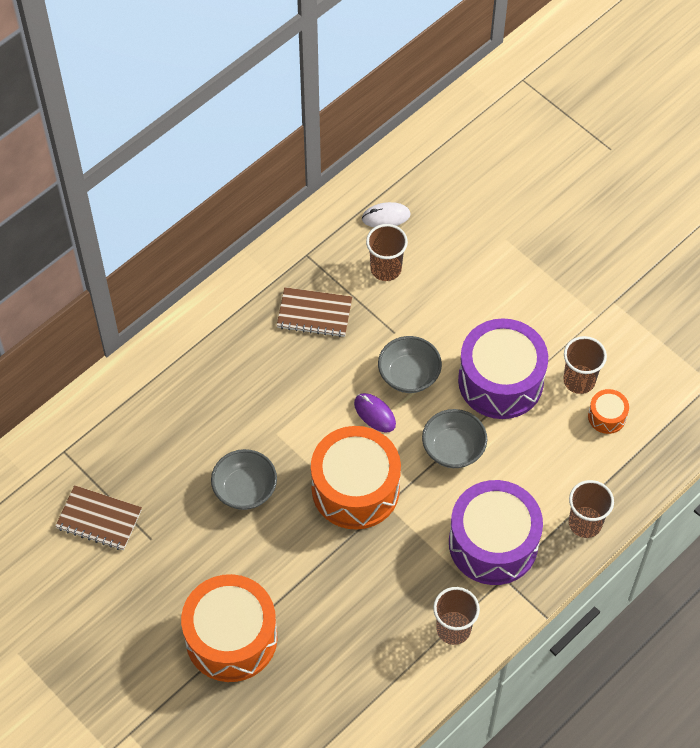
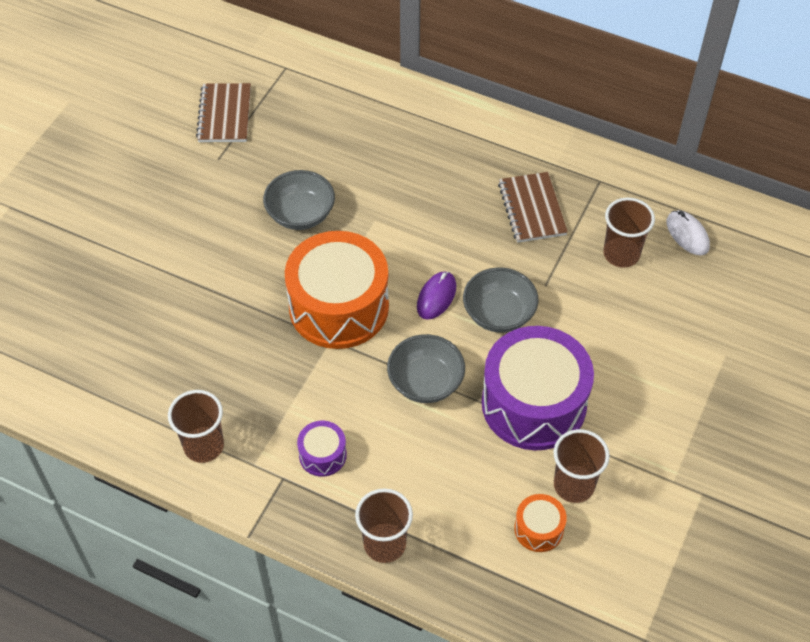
camera: 70 degrees right, 5 degrees down
(231, 638) = (132, 253): orange drum -> none
(493, 543) = (322, 455): purple drum -> purple drum, size x0.44

